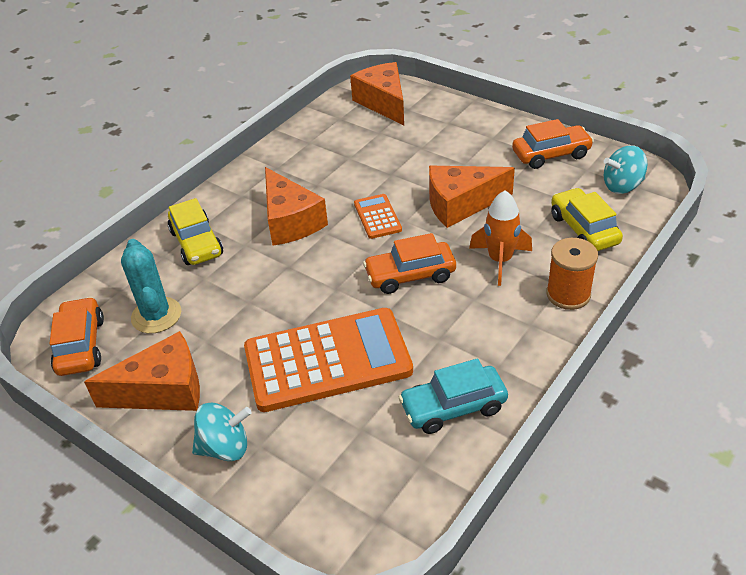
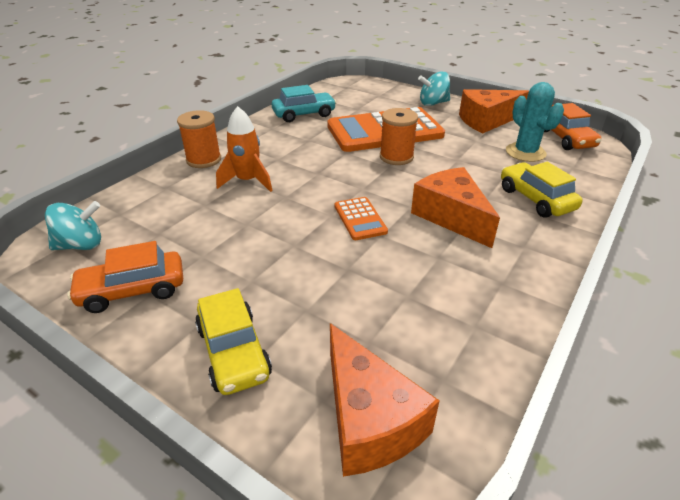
camera: 175 degrees right, 5 degrees down
(323, 304) = (396, 157): none -> orange spool
(410, 275) = (327, 173): orange car -> none
(461, 204) = (270, 229): orange cheese -> none
(584, 229) = (157, 203): yellow car -> yellow car (234, 352)

